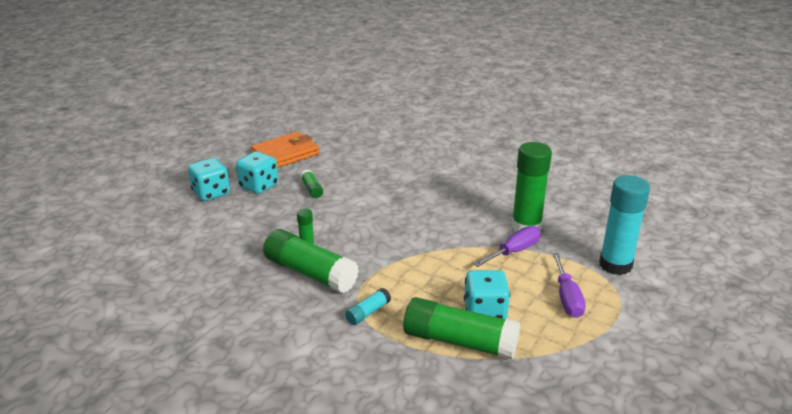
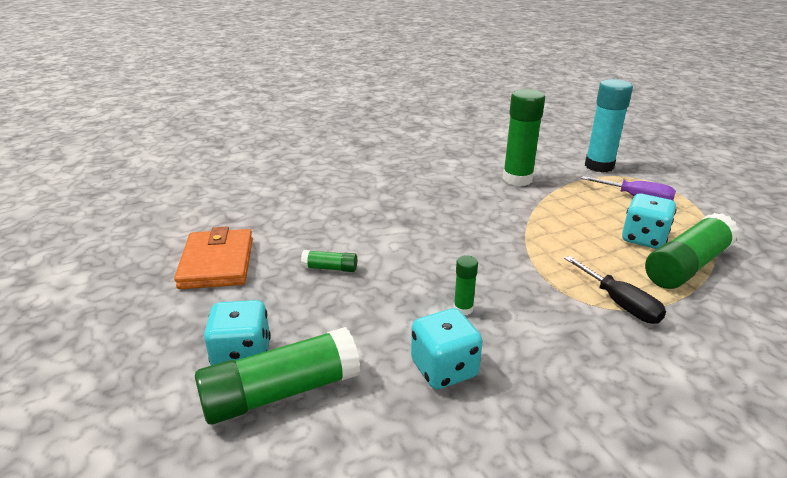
camera: 60 degrees left, 0 degrees up
(259, 186) = (274, 307): turquoise dice -> turquoise dice (444, 369)
(310, 273) = (520, 321): green glue stick -> green glue stick (281, 392)
(368, 312) = (620, 303): turquoise glue stick -> black screwdriver
(514, 251) = (553, 196): purple screwdriver -> none

